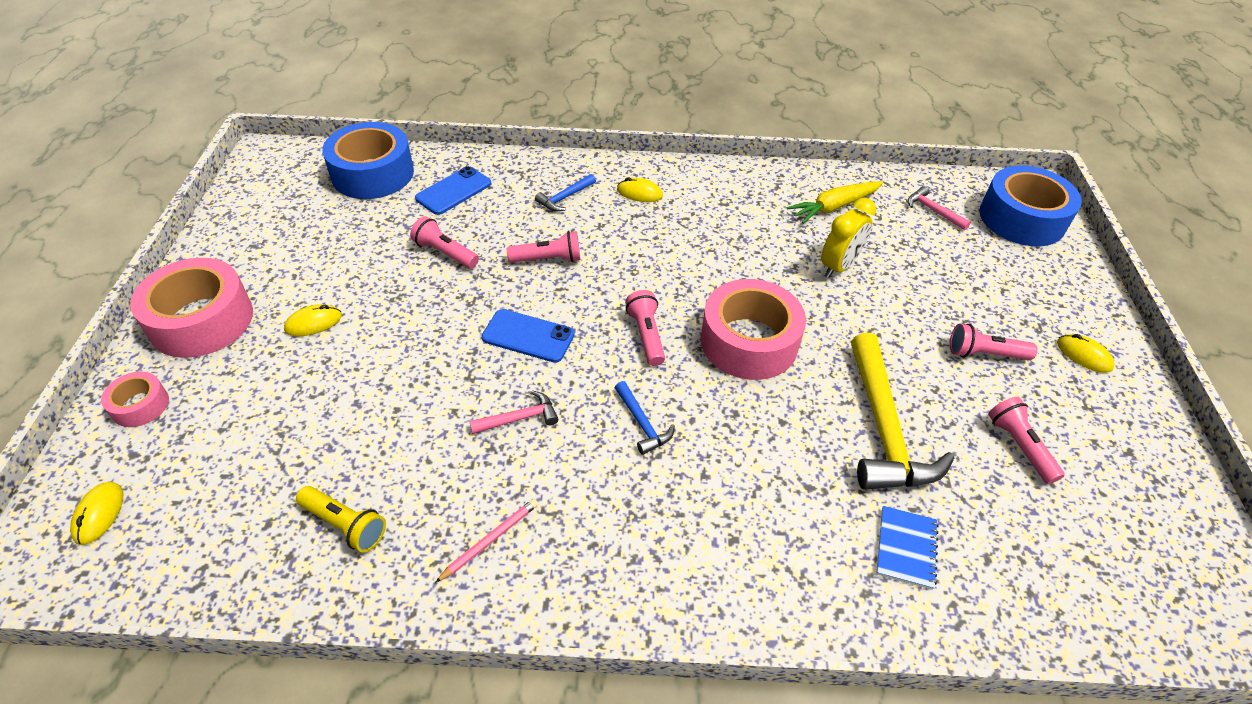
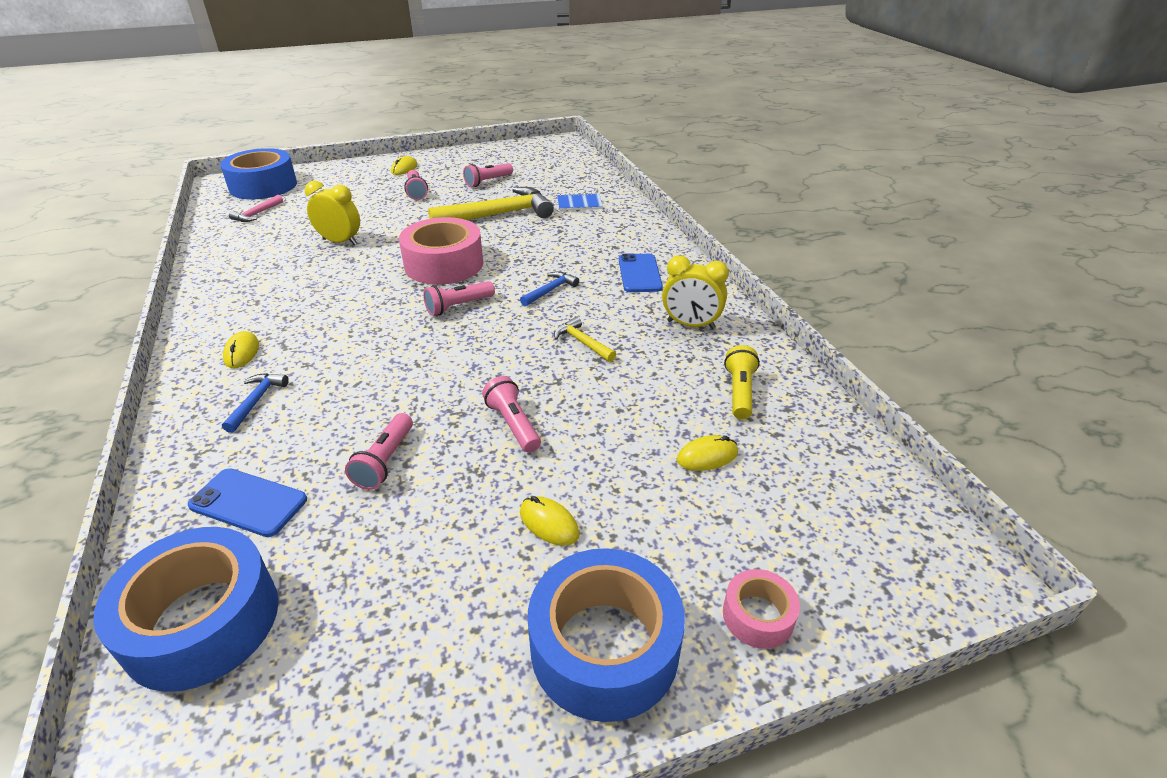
camera: 110 degrees left, 10 degrees down
(99, 514) = (877, 554): yellow mouse -> yellow mouse (707, 456)
(201, 320) = (604, 647): pink tape -> blue tape
(490, 540) = (690, 325): pink pencil -> yellow clock
(519, 418) = (582, 342): pink hammer -> yellow hammer
(528, 336) = (490, 364): blue phone -> blue phone (639, 273)
(548, 259) = (373, 382): pink flashlight -> pink flashlight (513, 424)
(565, 198) = (256, 401): blue hammer -> blue hammer turned 105 degrees counterclockwise
(834, 207) = (256, 251): yellow carrot -> none

